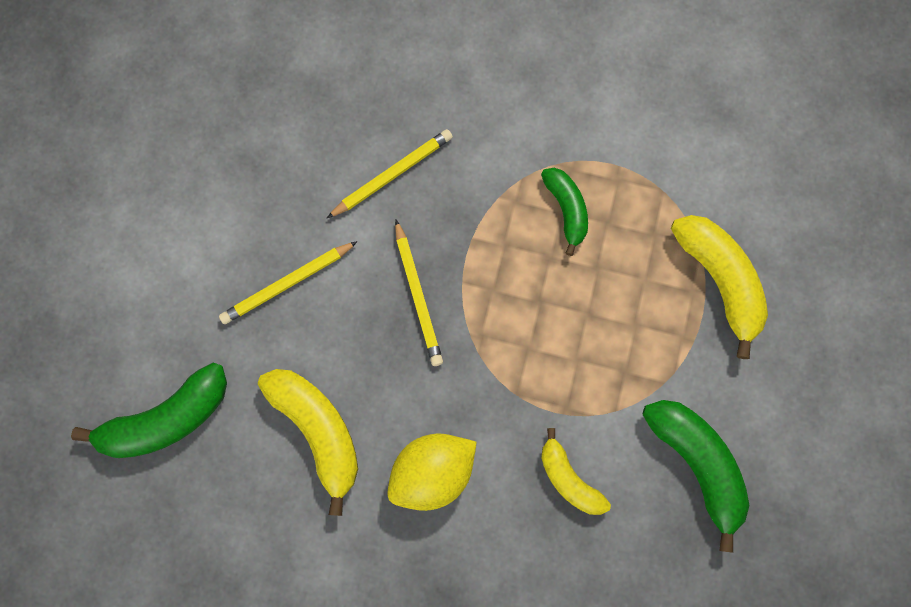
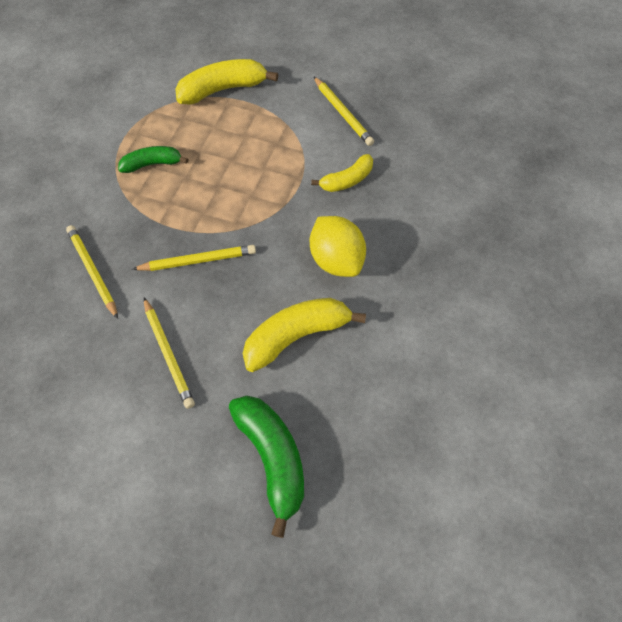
camera: 85 degrees left, 15 degrees down
(697, 464) = (342, 114): green banana -> yellow pencil

